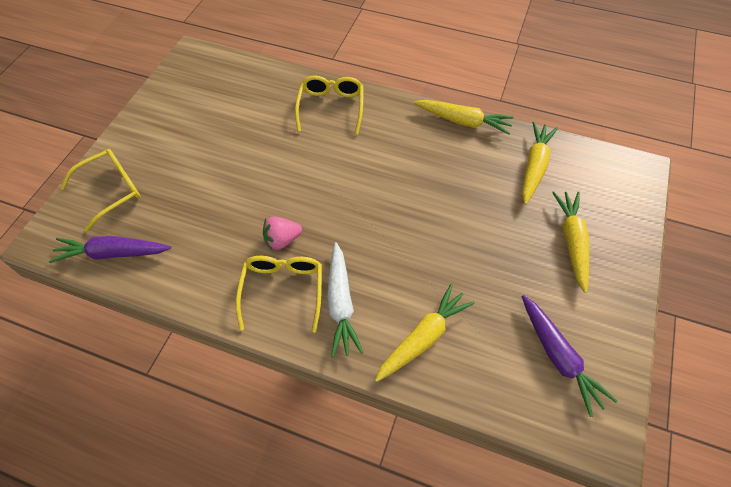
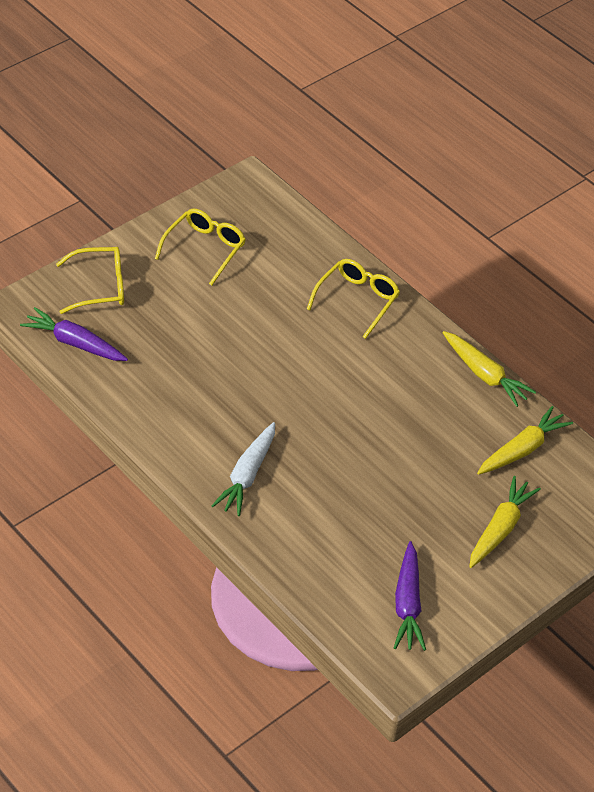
camera: 25 degrees right, 10 degrees down
(282, 240) = (229, 401): pink strawberry -> none
(283, 290) = (204, 441): yellow glasses -> yellow glasses (205, 249)
(423, 337) = (300, 534): yellow carrot -> none

